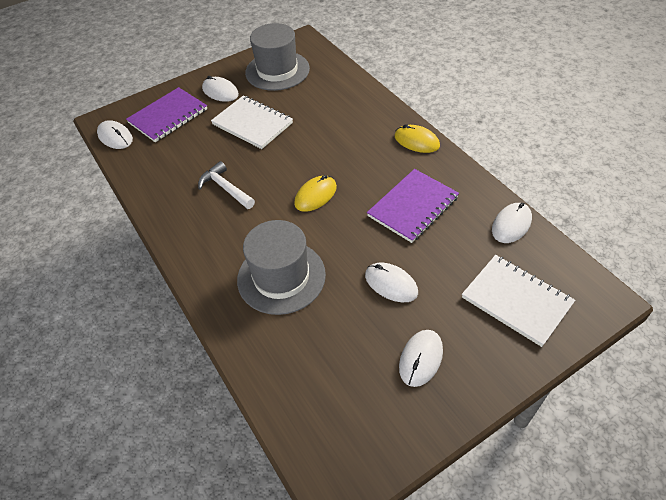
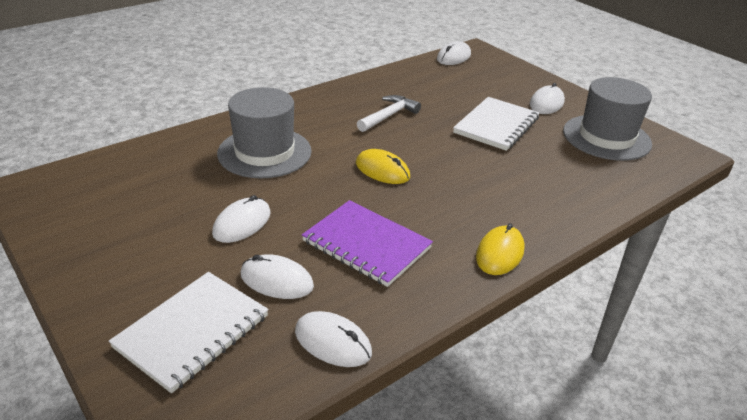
camera: 80 degrees right, 15 degrees down
(168, 116) = (492, 78): purple notebook -> none
(420, 359) = (134, 242): white mouse -> white mouse (277, 280)

